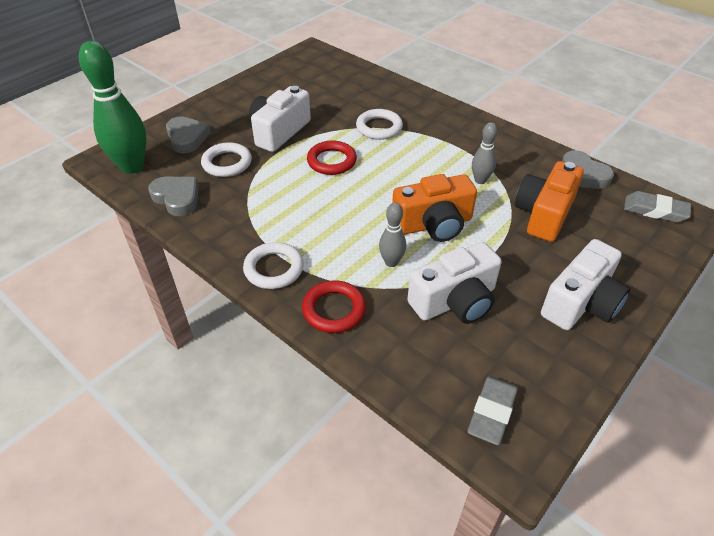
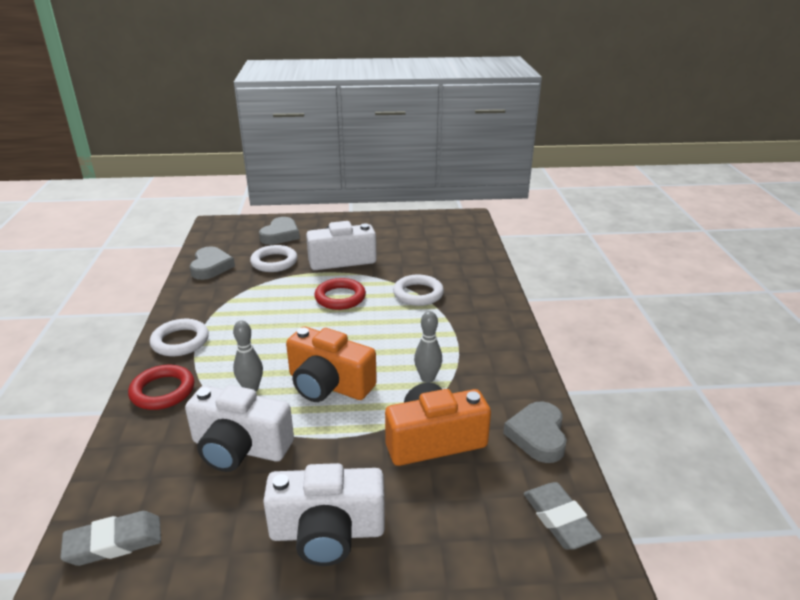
camera: 45 degrees right, 15 degrees down
(132, 167) = (222, 236): green bowling pin -> none

